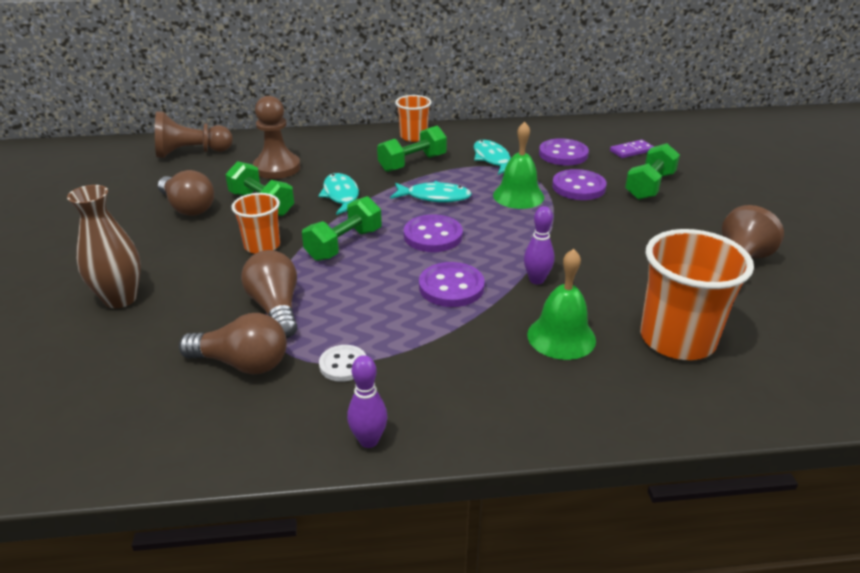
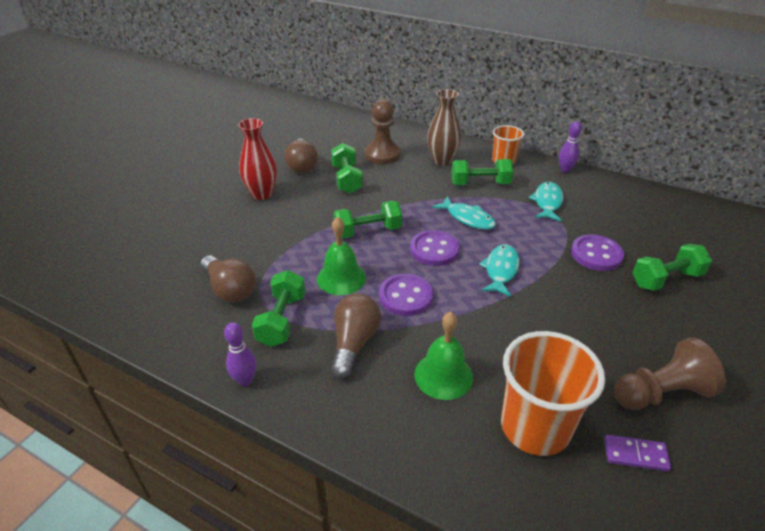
camera: 35 degrees right, 5 degrees up
(120, 299) = (210, 215): brown vase -> brown vase (442, 161)
(168, 253) = (262, 194): none -> red vase
(191, 153) = (341, 125): brown pawn -> none
(262, 246) = (317, 211): orange cup -> none
(276, 308) = (283, 260): brown light bulb -> brown light bulb (354, 343)
(341, 196) = (403, 192): turquoise fish -> turquoise fish (500, 270)
(343, 365) = (282, 320): white button -> green dumbbell
(518, 196) = (535, 242): green bell -> green bell (341, 278)
(536, 280) = (474, 320): purple bowling pin -> purple bowling pin (565, 170)
(563, 154) = (615, 219): purple button -> none
(631, 151) = (686, 239): purple domino -> purple domino (635, 454)

